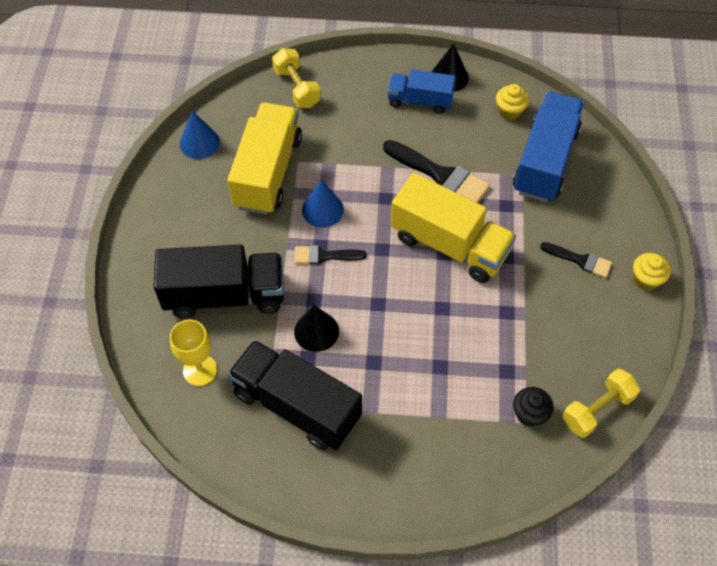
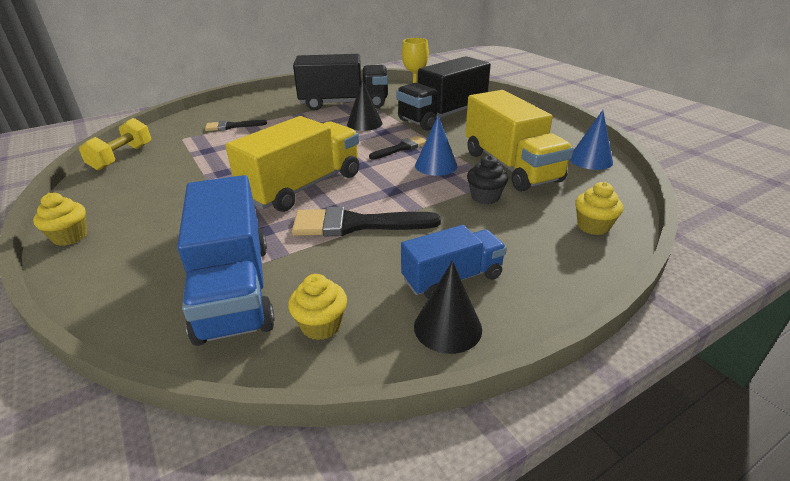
camera: 145 degrees right, 25 degrees down
(297, 88) = (593, 226): yellow dumbbell -> yellow cupcake
(449, 244) = (303, 187): yellow truck -> yellow truck turned 135 degrees clockwise
(529, 414) = (180, 141): black cupcake -> black cupcake (485, 197)
(580, 260) = (156, 223): black brush -> black brush (231, 126)

